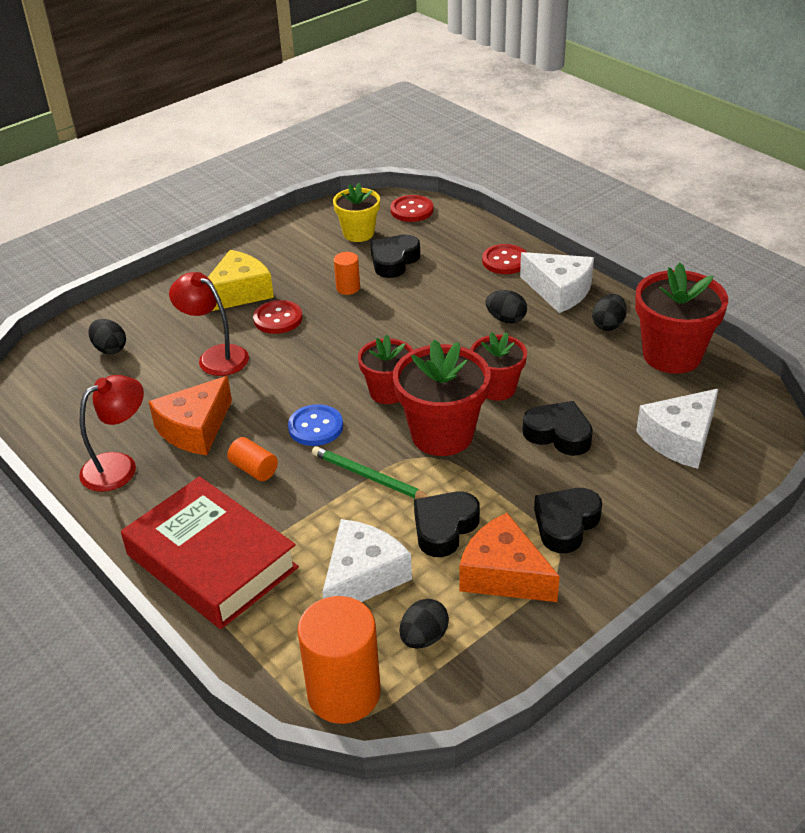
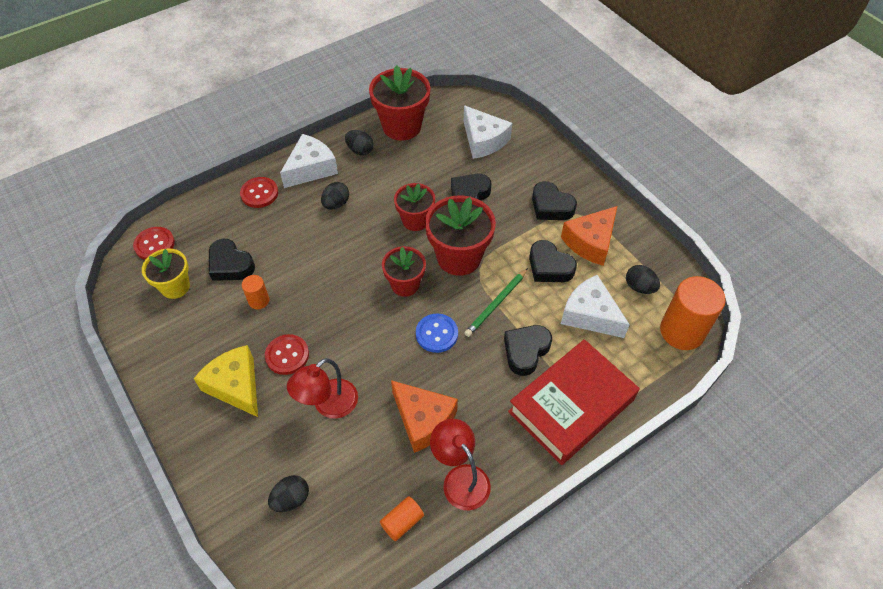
camera: 85 degrees left, 15 degrees up
(254, 469) = (478, 377): orange cylinder -> orange cylinder (402, 522)
(295, 511) = (526, 351): none -> black heart

